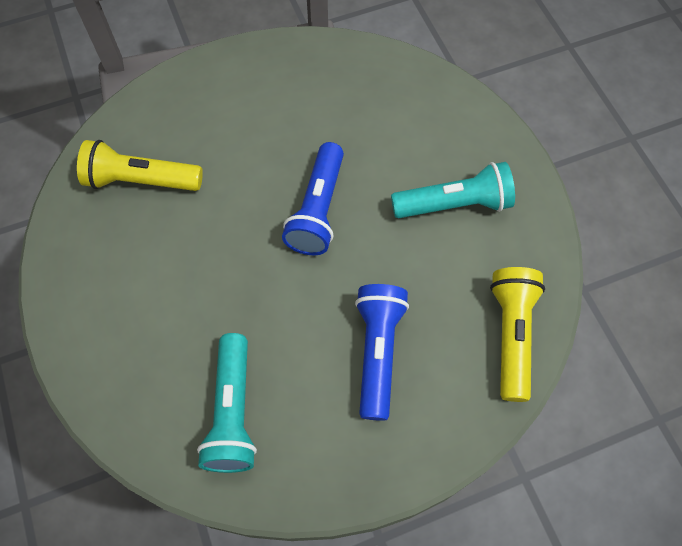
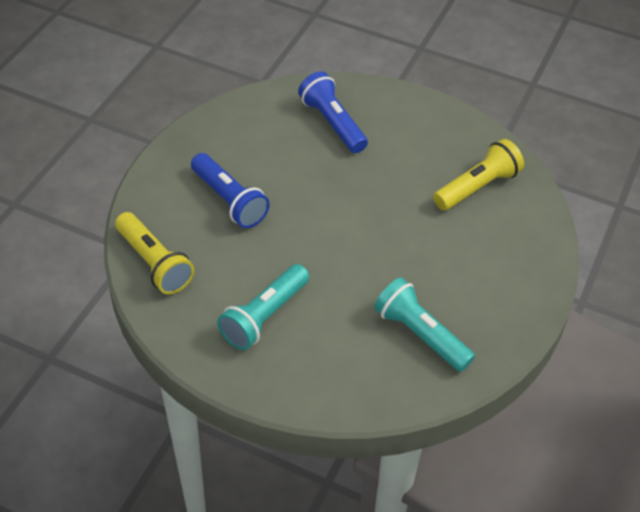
camera: 135 degrees right, 15 degrees down
(232, 412) = (280, 126): turquoise flashlight -> turquoise flashlight (420, 334)
(317, 210) = (351, 248): blue flashlight -> blue flashlight (333, 123)

